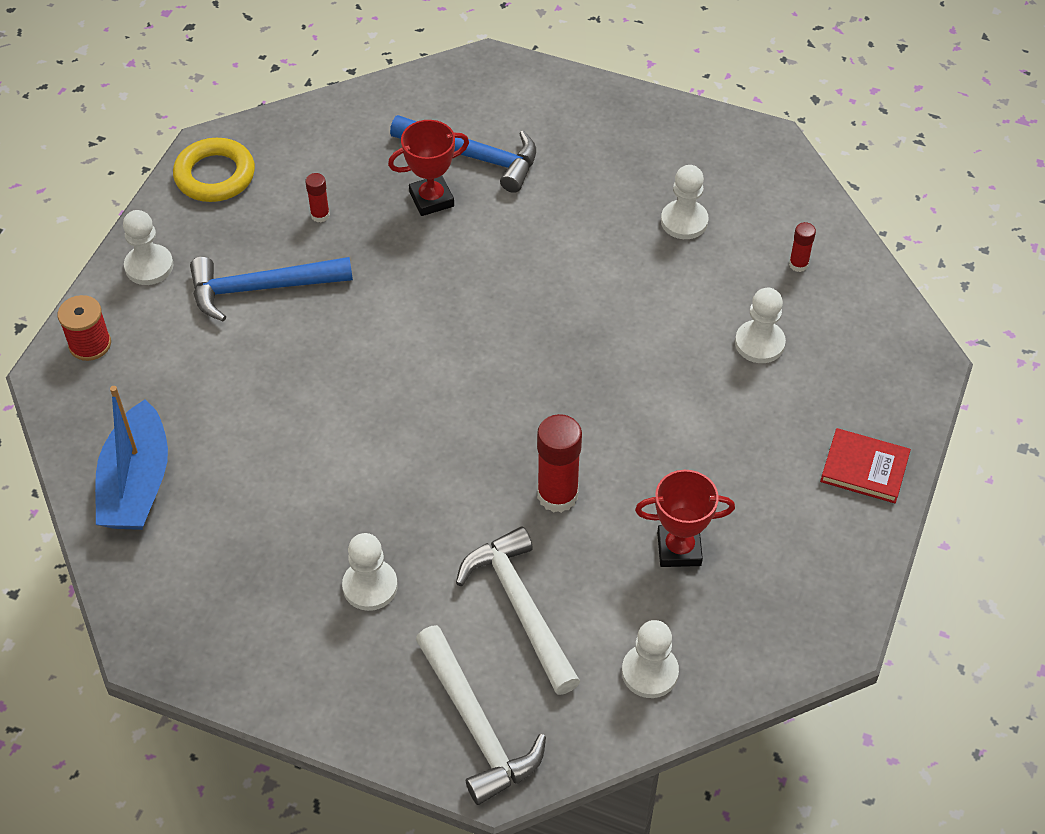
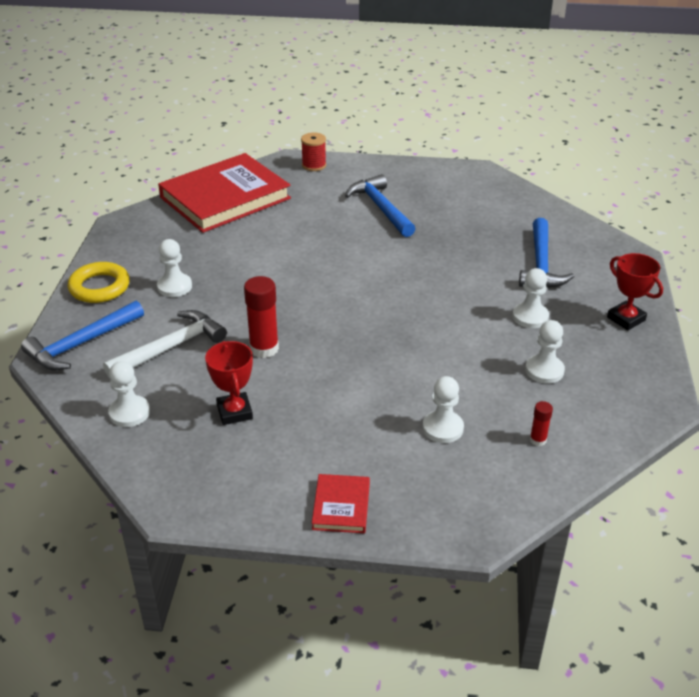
camera: 75 degrees right, 15 degrees down
(137, 483) = (225, 198): blue boat -> red book
(149, 266) = (378, 170): white pawn -> white pawn (530, 317)
(215, 175) = (459, 176): yellow ring -> yellow ring (99, 287)
(320, 215) = (450, 216): red glue stick -> none
(431, 199) = (491, 254): red trophy -> red trophy (626, 319)
(476, 725) = (81, 344): white hammer -> blue hammer

